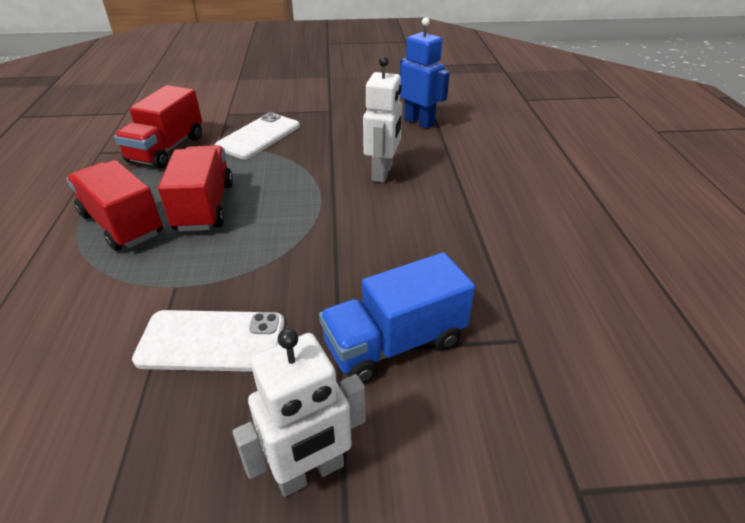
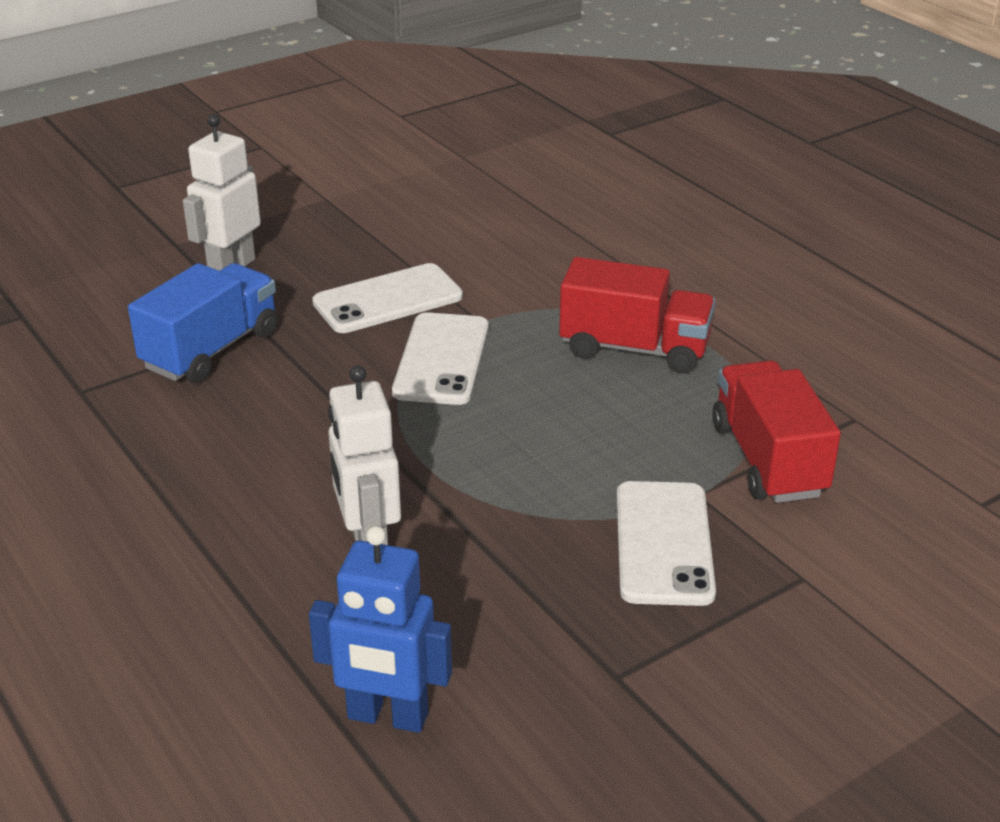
camera: 150 degrees right, 5 degrees down
(204, 206) = (570, 400): red truck -> none
(239, 262) = (442, 359): none -> white phone

